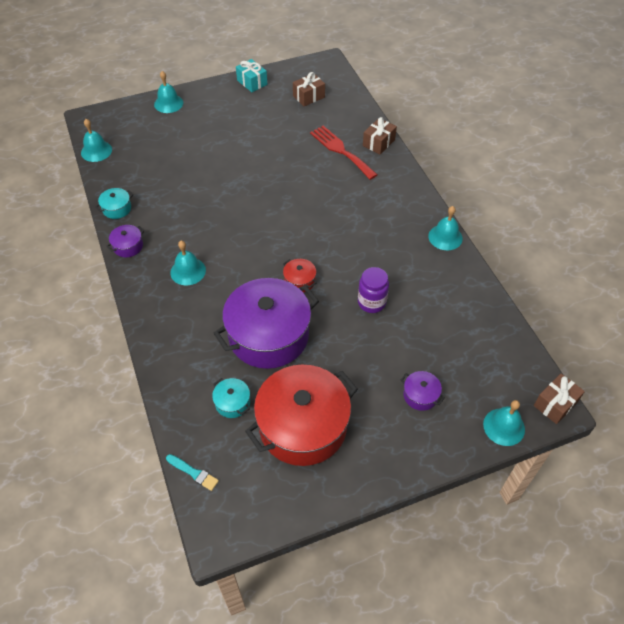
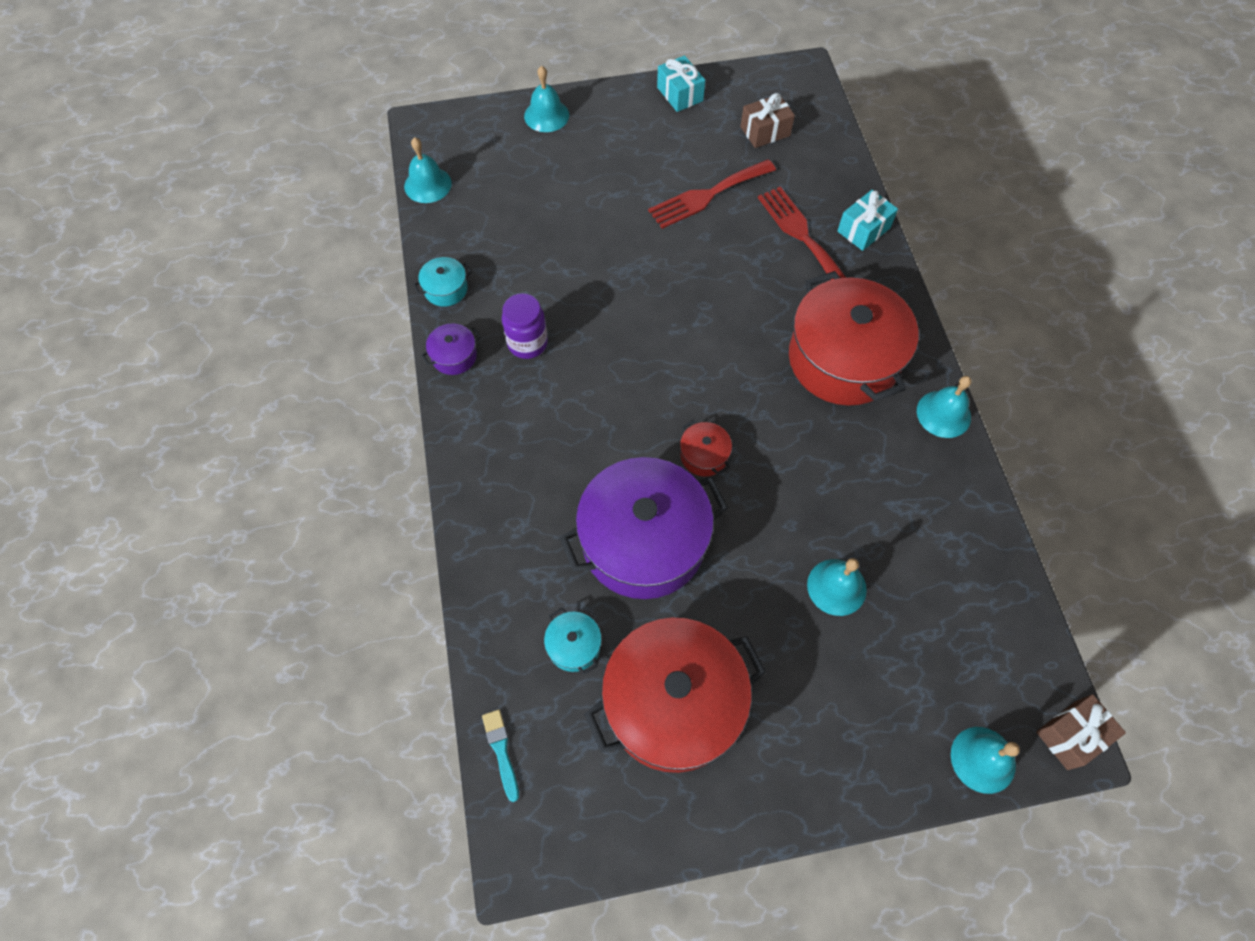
camera: 10 degrees right, 10 degrees up
(188, 271) = (537, 412): turquoise bell -> turquoise bell (836, 587)
(193, 473) = (501, 751): turquoise brush -> turquoise brush turned 150 degrees counterclockwise
(279, 135) = (708, 195): none -> red fork
(371, 302) = (809, 511): purple jar -> purple jar (527, 343)
(378, 143) = (863, 230): brown gift -> turquoise gift
(378, 215) = (843, 359): none -> red pot
(420, 395) = (860, 683): purple pot -> none

